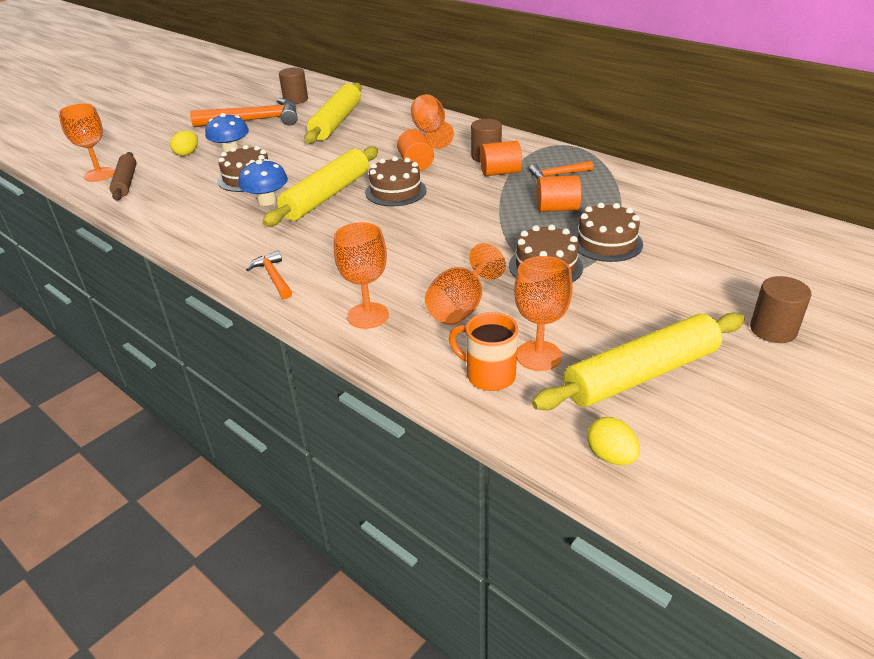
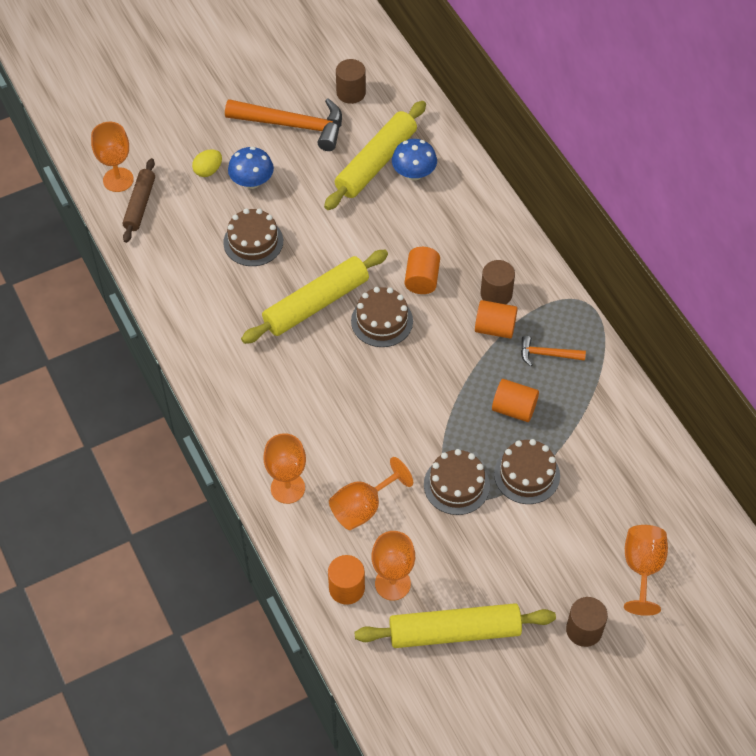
camera: 20 degrees right, 20 degrees up
(267, 201) = (260, 290): blue mushroom -> blue mushroom (414, 173)
(273, 277) = (231, 409): orange hammer -> none
(430, 133) = (463, 224): orange goblet -> orange goblet (642, 568)
(489, 375) = (346, 588): orange mug -> orange cylinder
(611, 456) = (387, 691): yellow egg -> none

